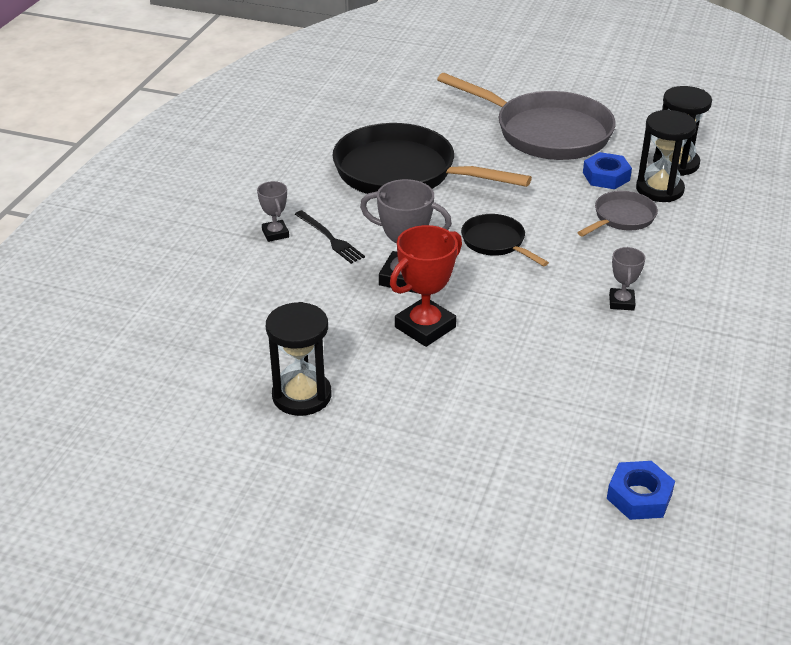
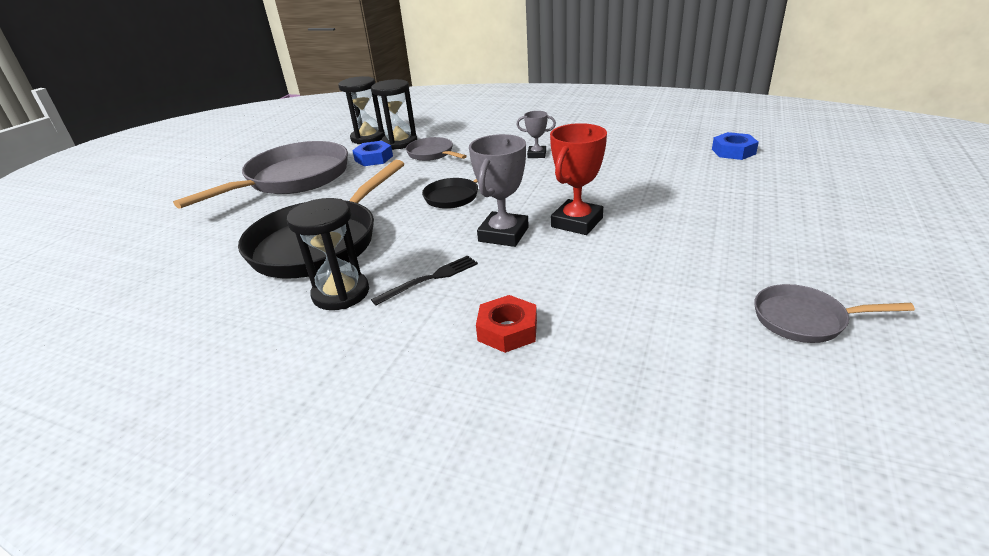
camera: 85 degrees left, 5 degrees down
(223, 452) = (804, 319): none -> grey pan
(248, 282) = (507, 330): none -> red nut
(275, 233) = (410, 318): grey trophy -> none
(302, 396) = (695, 278): black hourglass -> black hourglass (341, 293)
(425, 327) = (577, 222): red trophy -> red trophy turned 75 degrees clockwise

